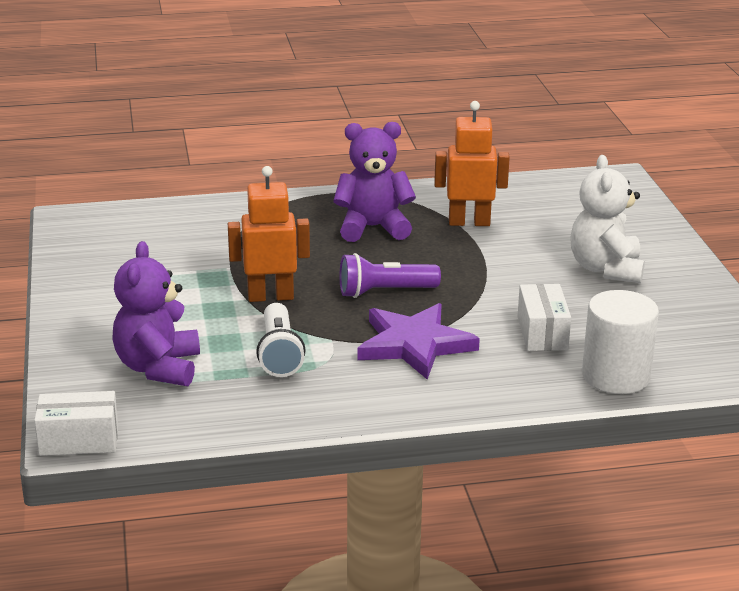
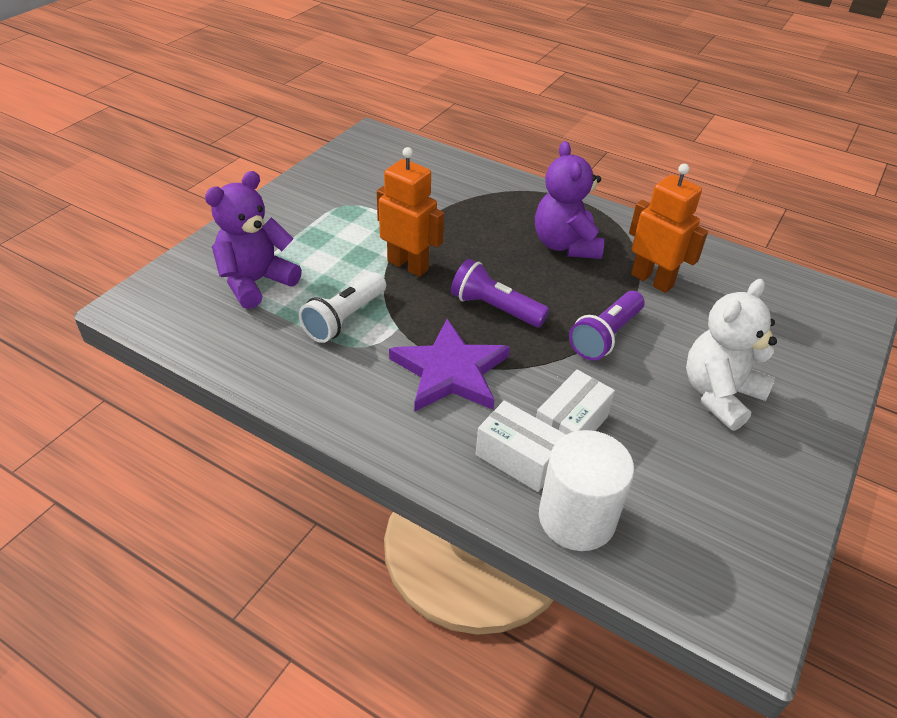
camera: 40 degrees right, 15 degrees up
(79, 440) = (131, 310): white box -> white box (518, 458)
(373, 227) = (565, 245): purple teddy bear -> purple teddy bear turned 135 degrees counterclockwise
(488, 271) = (605, 336): none -> purple flashlight

